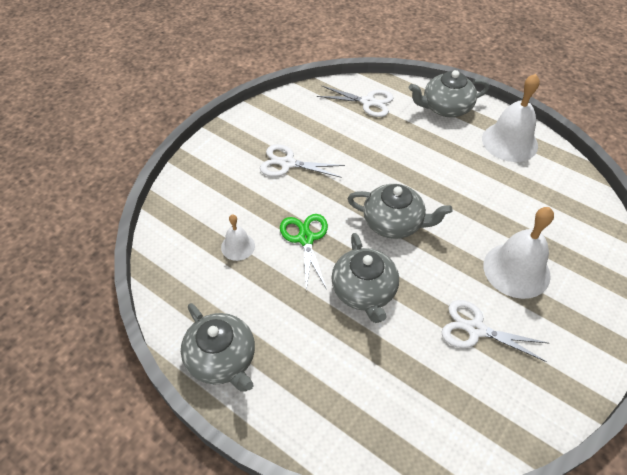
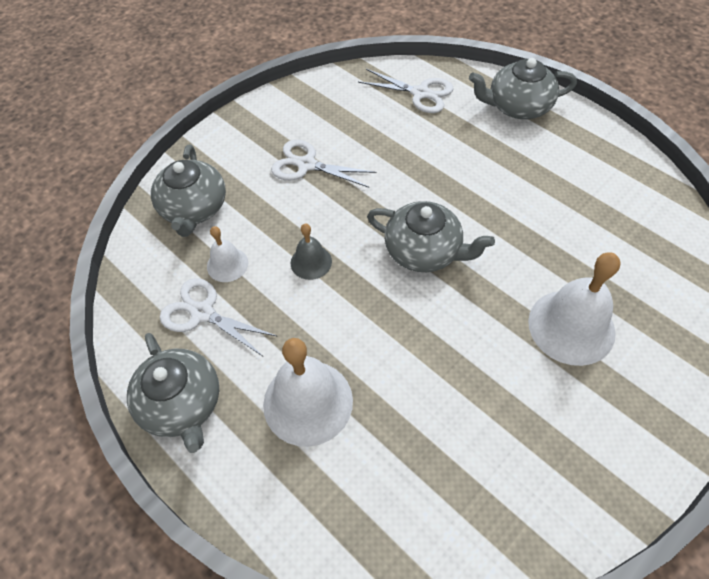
camera: 10 degrees right, 5 degrees up
(305, 239) = (311, 262): green scissors -> grey bell
(364, 291) = (370, 336): grey teapot -> grey teapot (194, 208)
(475, 329) = (503, 399): white scissors -> white scissors (202, 313)
(509, 142) = (593, 156): white bell -> white bell (308, 402)

